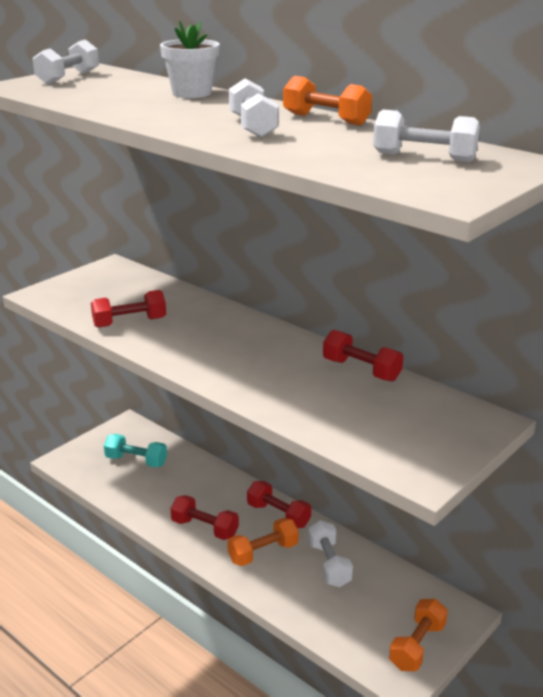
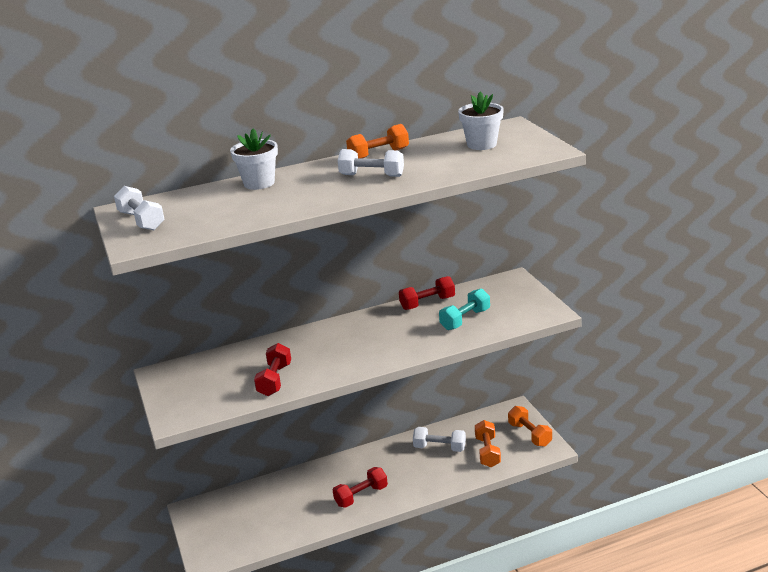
camera: 60 degrees left, 0 degrees up
(136, 461) = (248, 515): turquoise dumbbell -> turquoise dumbbell (465, 319)
(263, 553) = (407, 474): orange dumbbell -> orange dumbbell (487, 452)
(278, 515) = (375, 456): red dumbbell -> none
(424, 157) = (481, 144): white dumbbell -> white flower pot

